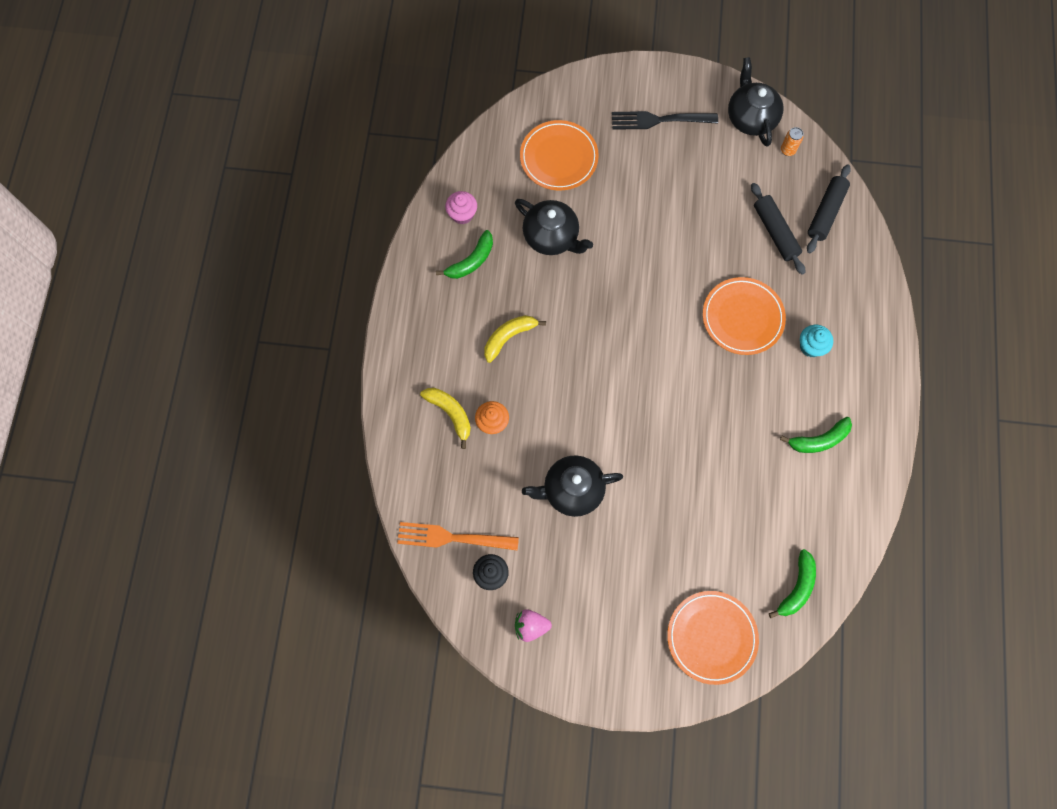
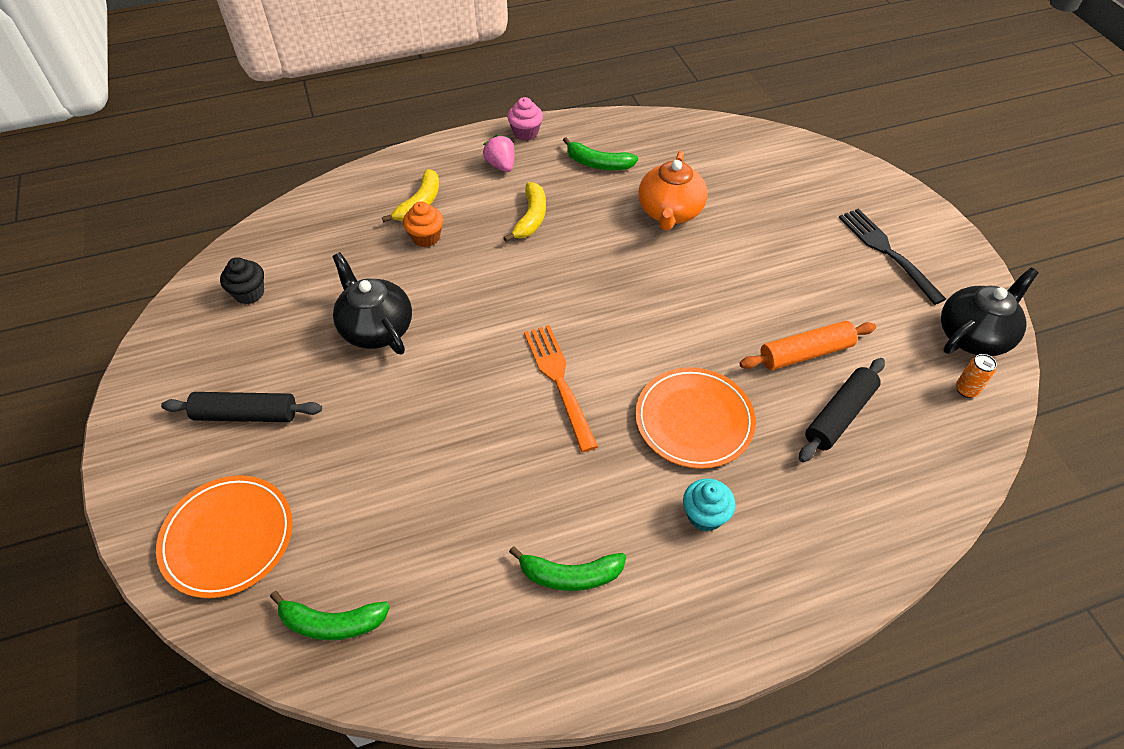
camera: 65 degrees right, 20 degrees down
(453, 537) = (281, 250): orange fork -> orange fork (560, 382)
(462, 214) = (644, 141): pink cupcake -> pink cupcake (525, 133)
(509, 337) = (531, 218): yellow banana -> yellow banana turned 75 degrees clockwise
(531, 626) = (197, 347): pink strawberry -> pink strawberry (501, 165)
(552, 237) = (670, 212): black teapot -> orange teapot
(559, 157) = (766, 187): orange plate -> none
(720, 223) = (805, 353): none -> orange rolling pin
(819, 440) = (570, 575): green banana -> green banana turned 45 degrees counterclockwise
(826, 212) = (915, 465): black rolling pin -> black rolling pin (246, 415)

